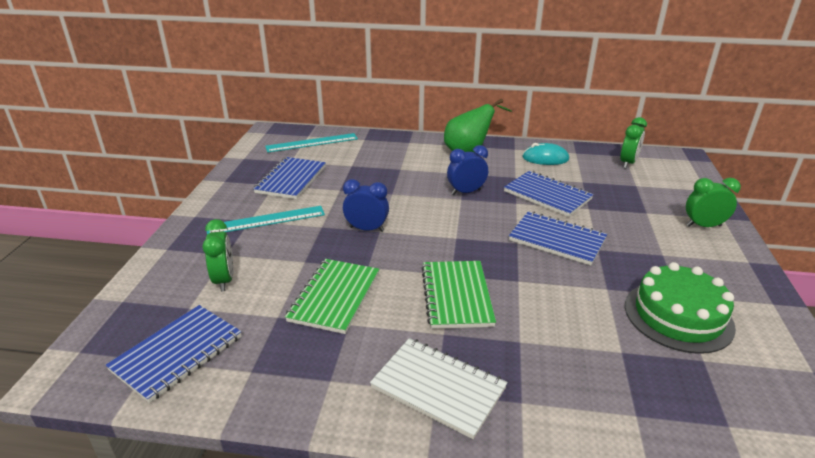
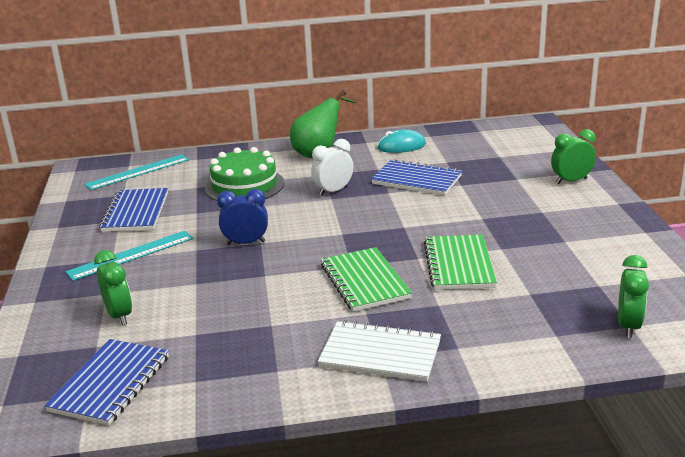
camera: 15 degrees left, 5 degrees down
(334, 297) = (245, 306): green notebook -> green notebook (459, 265)
(466, 192) = (333, 191): blue clock -> white clock
(557, 240) = (441, 217): blue notebook -> none
(628, 163) = (485, 137): green clock -> green clock (628, 326)
(678, 316) = (569, 257): green cake -> green cake (244, 185)

